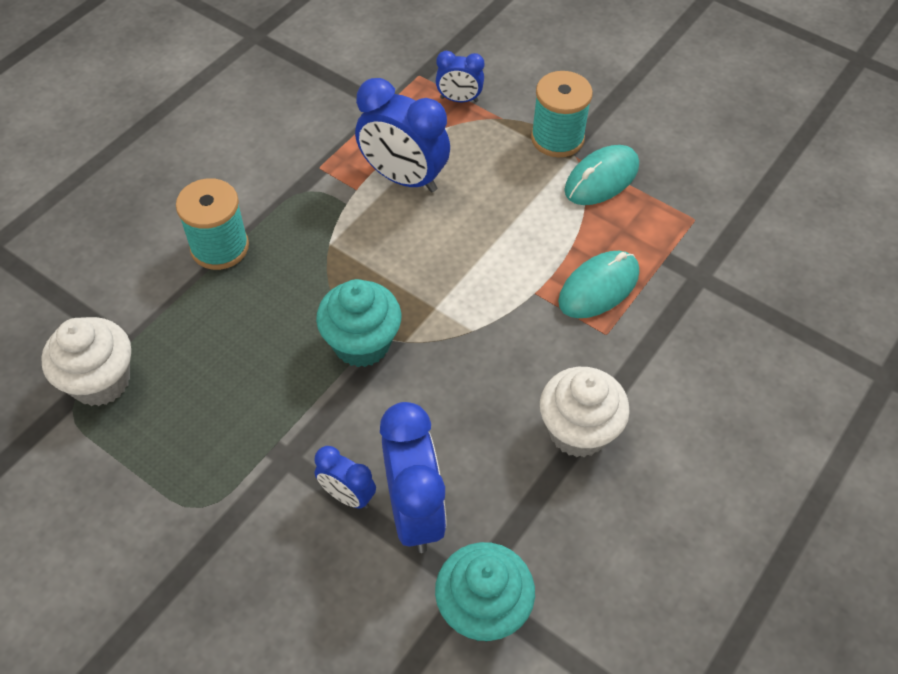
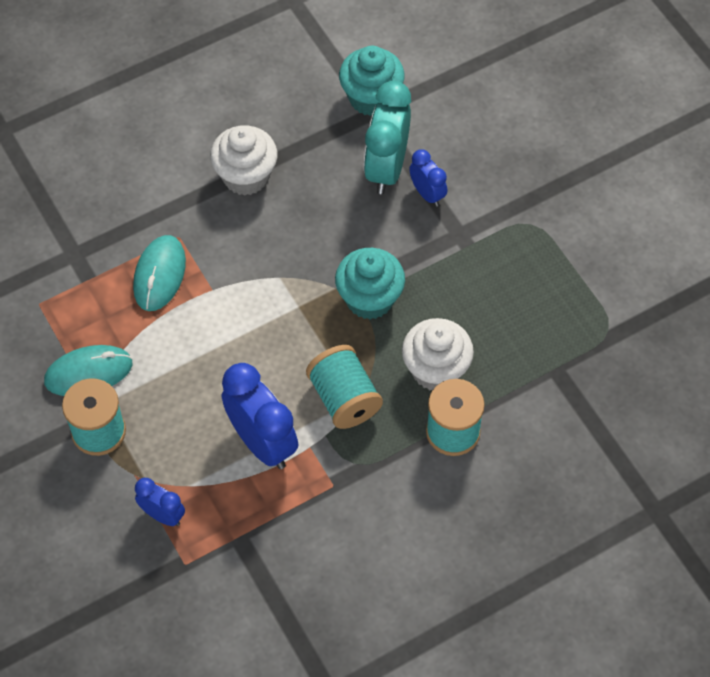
camera: 155 degrees left, 5 degrees up
(100, 381) = (582, 344): white cupcake -> white cupcake (436, 370)
(343, 239) = (344, 398): none -> turquoise spool
(414, 511) = (386, 168): blue clock -> turquoise clock
(598, 287) = (159, 275): turquoise mouse -> turquoise mouse turned 60 degrees counterclockwise

